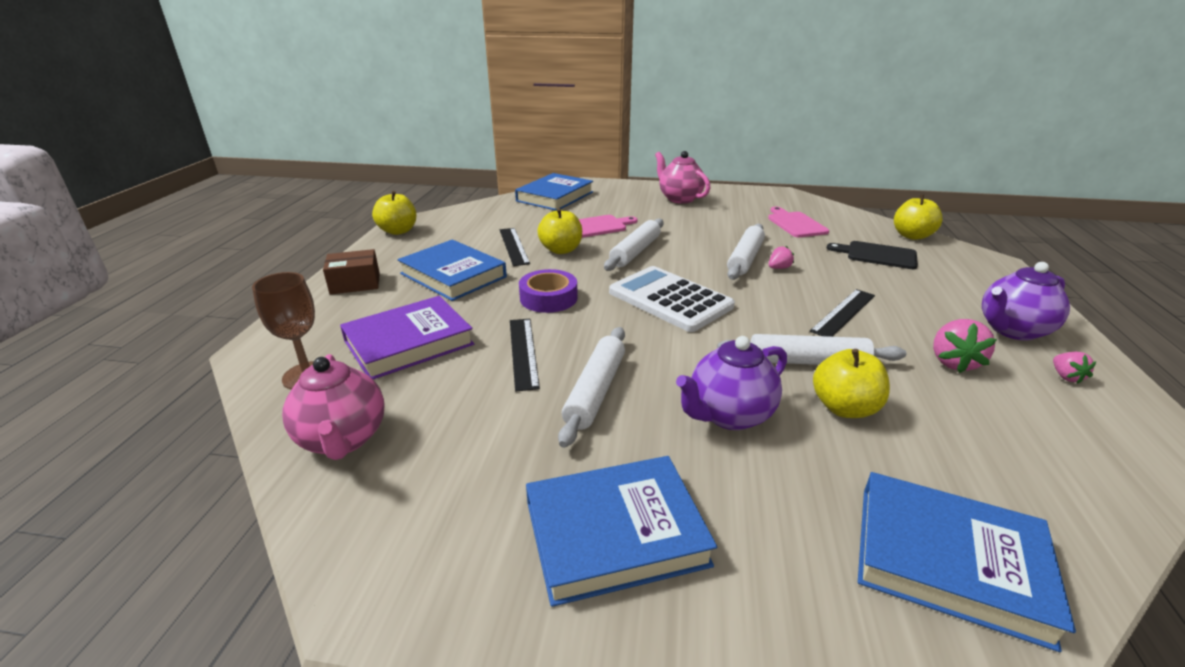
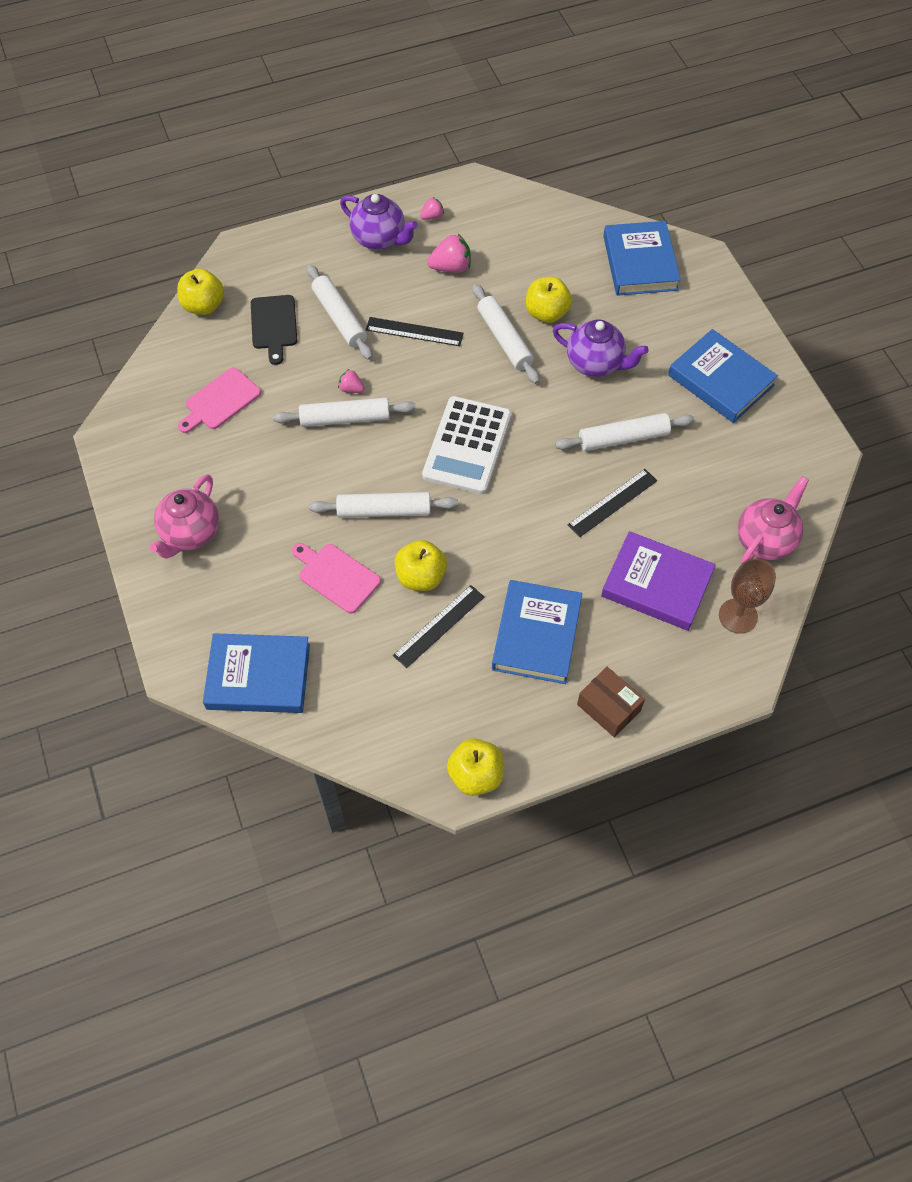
camera: 120 degrees left, 30 degrees up
(548, 298) = (524, 532): purple tape -> none
(878, 282) = (339, 318): none -> white rolling pin

